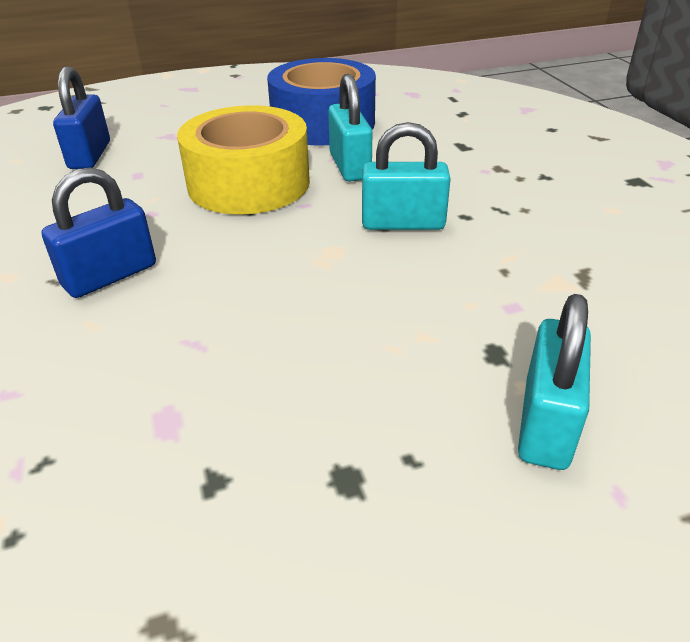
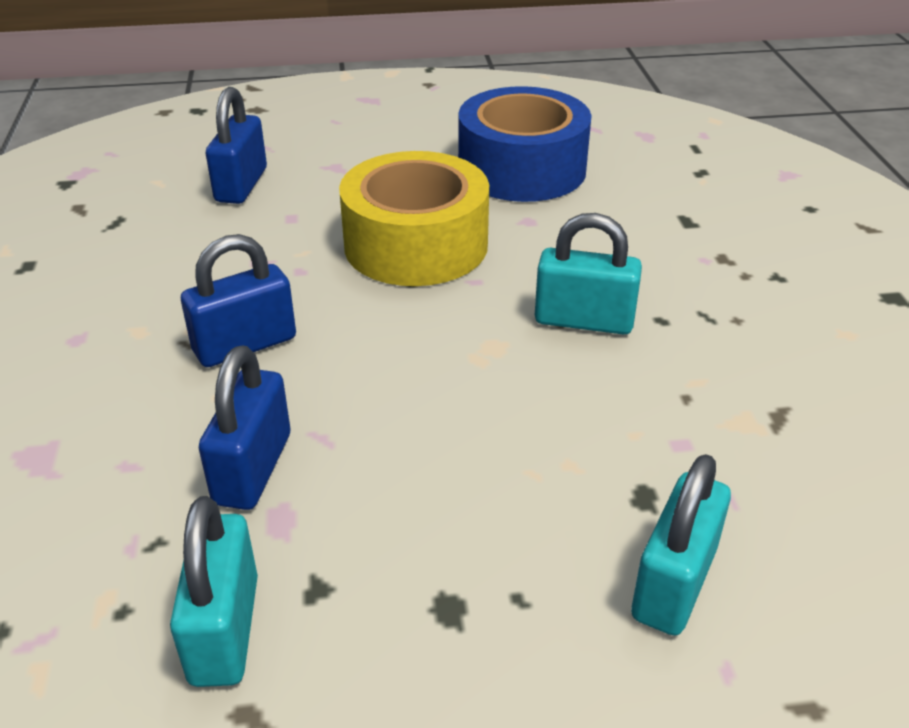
camera: 10 degrees right, 0 degrees up
(132, 379) = (252, 469): none -> blue padlock
(350, 166) = (540, 235): turquoise padlock -> turquoise padlock (225, 629)

